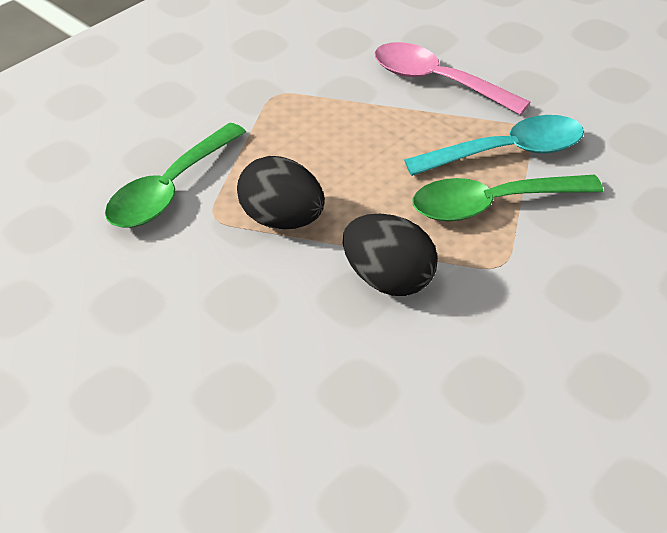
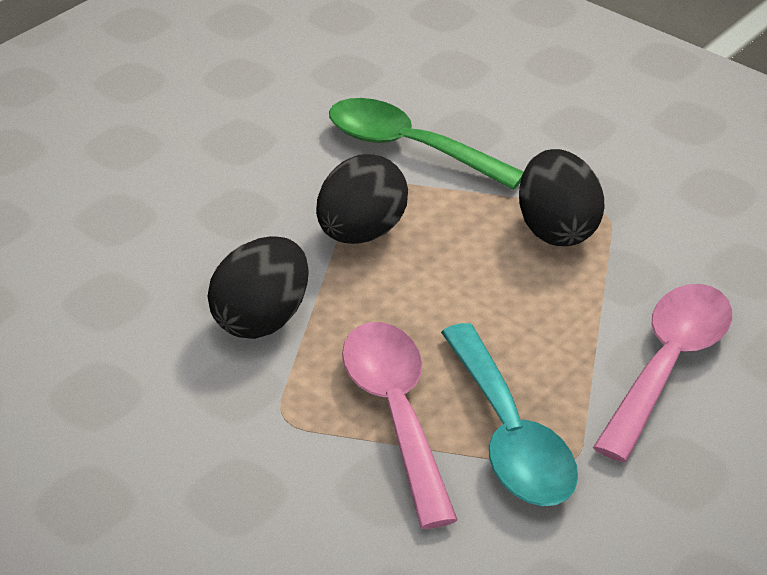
camera: 85 degrees right, 5 degrees down
(292, 117) = (556, 229): none -> black egg
(491, 204) = (396, 413): green spoon -> pink spoon

